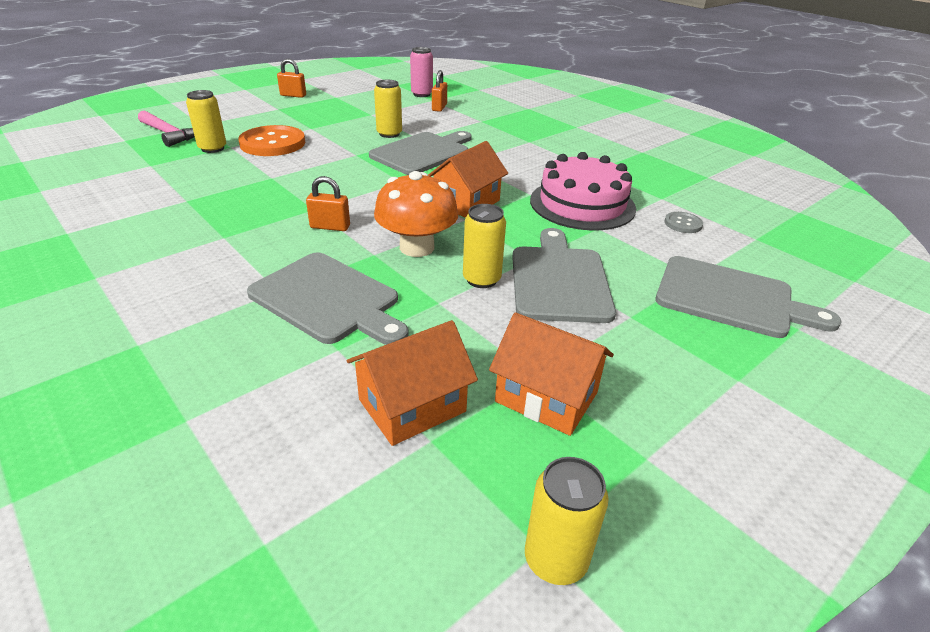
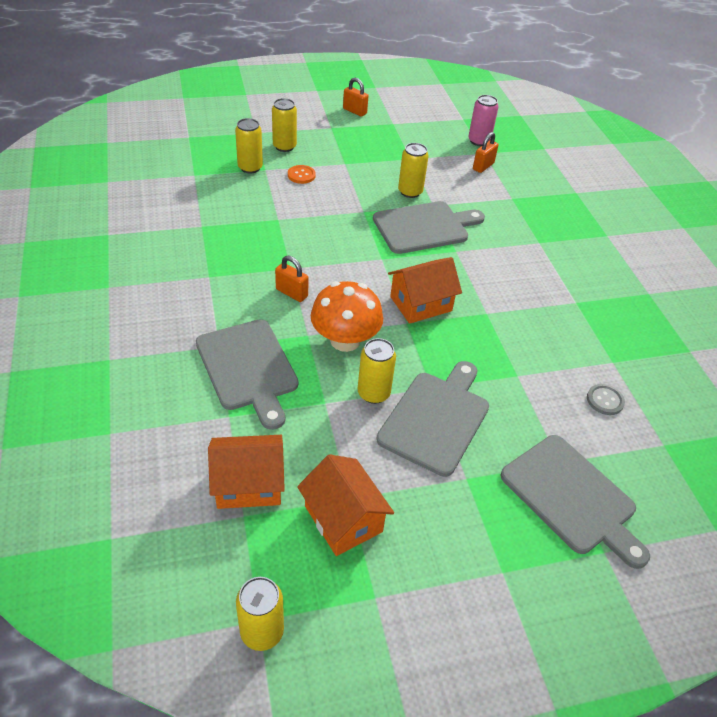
camera: 25 degrees right, 10 degrees up
(169, 134) = (225, 139): pink hammer -> none
(239, 128) = (284, 146): none -> yellow can
(273, 143) = (301, 175): orange button -> orange button, size x0.47
(582, 204) = (526, 342): pink cake -> none

